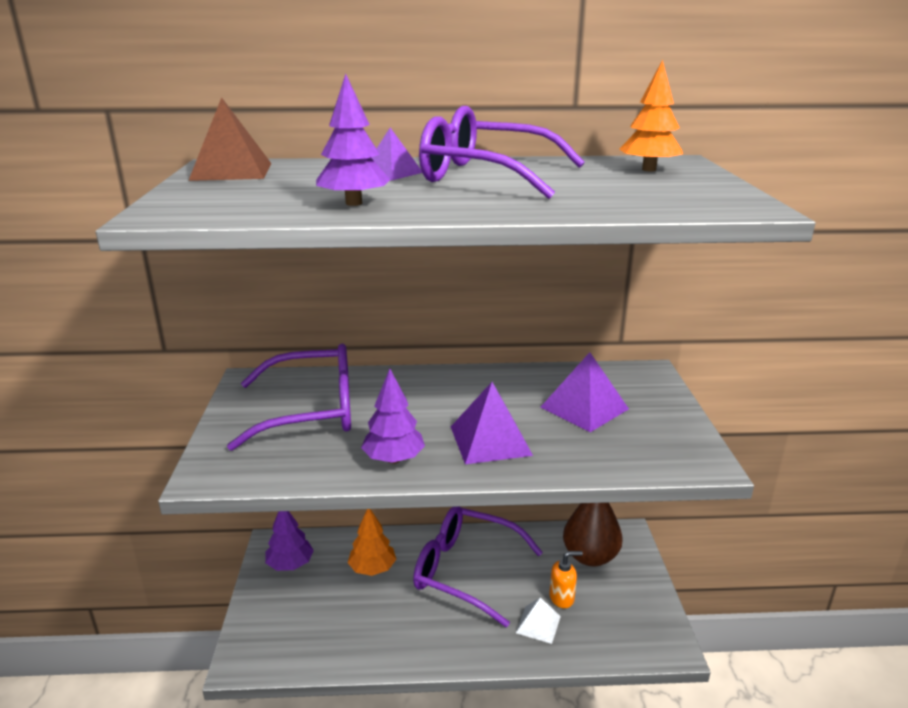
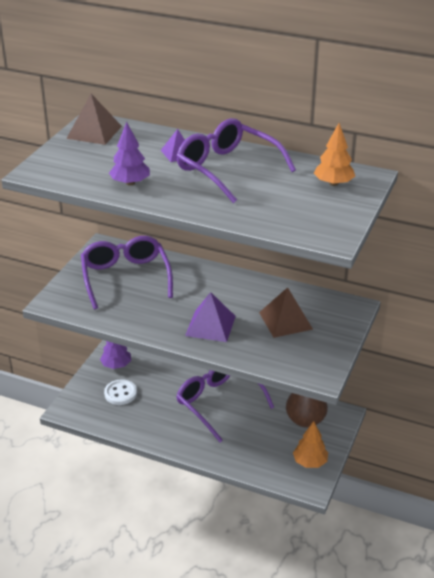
camera: 25 degrees right, 10 degrees up
(312, 411) = (125, 277): purple glasses -> purple glasses turned 120 degrees counterclockwise
(318, 604) = (120, 393): none -> white button
(372, 569) = (163, 383): orange tree -> orange tree (310, 462)
(393, 459) = (149, 321): purple tree -> none
(538, 624) = (240, 447): white pyramid -> none
(562, 598) = (267, 438): orange soap dispenser -> none
(584, 408) = (285, 320): purple pyramid -> brown pyramid

